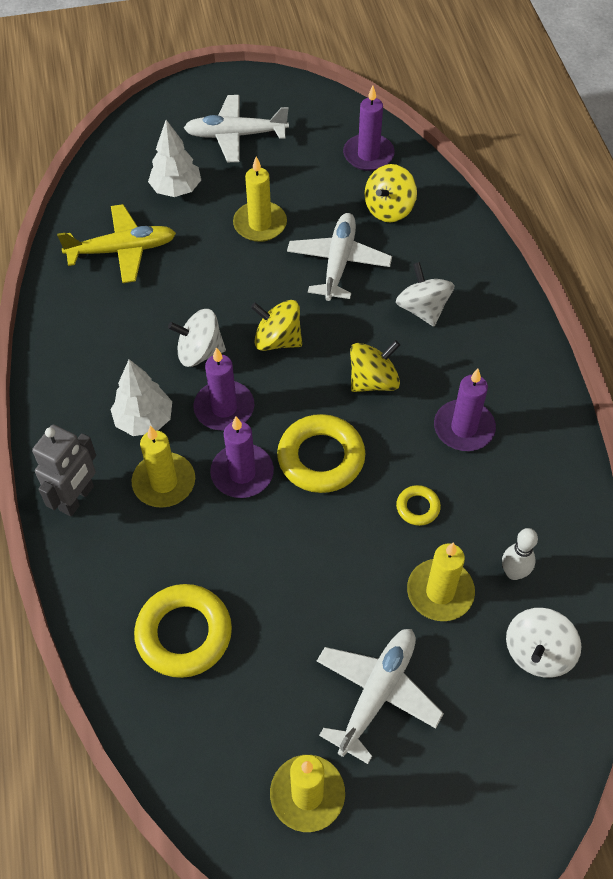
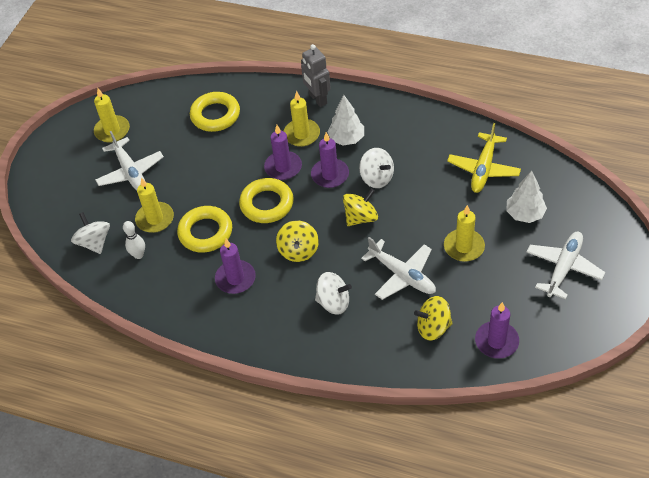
camera: 125 degrees right, 5 degrees down
(199, 352) = (377, 178): white spinning top -> white spinning top turned 105 degrees clockwise
(389, 209) = (433, 327): yellow spinning top -> yellow spinning top turned 75 degrees counterclockwise
(418, 507) = (205, 232): yellow ring -> yellow ring, size x2.05

